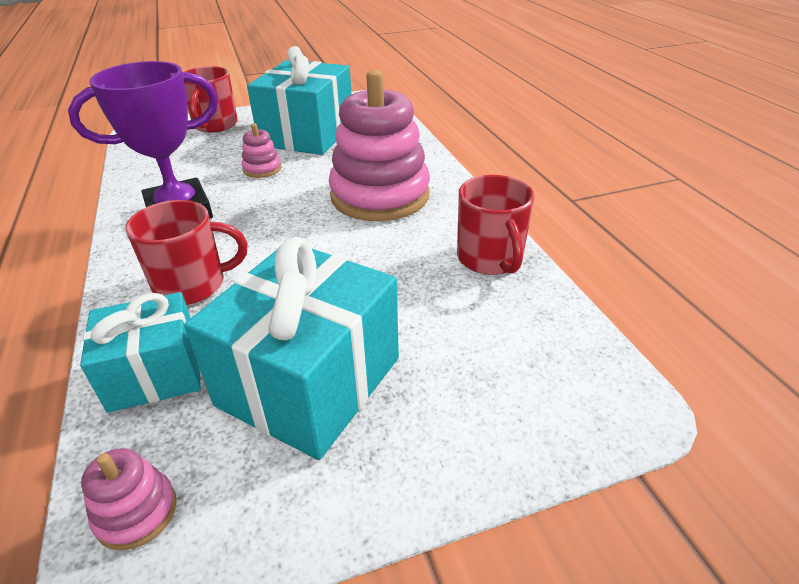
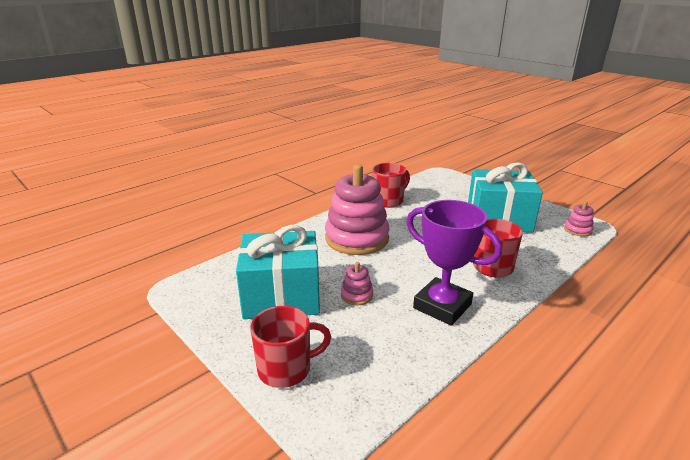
camera: 115 degrees left, 10 degrees down
(155, 373) = (541, 251): turquoise gift -> none

